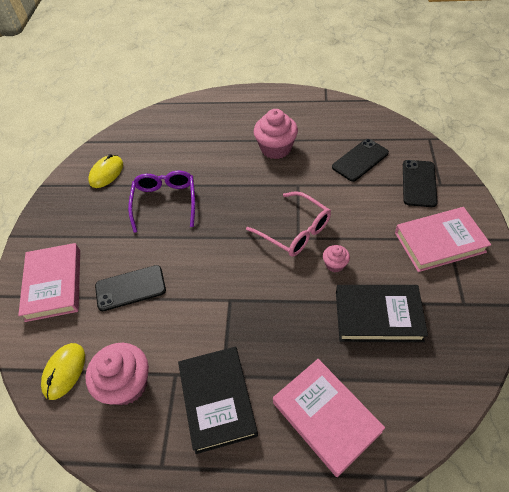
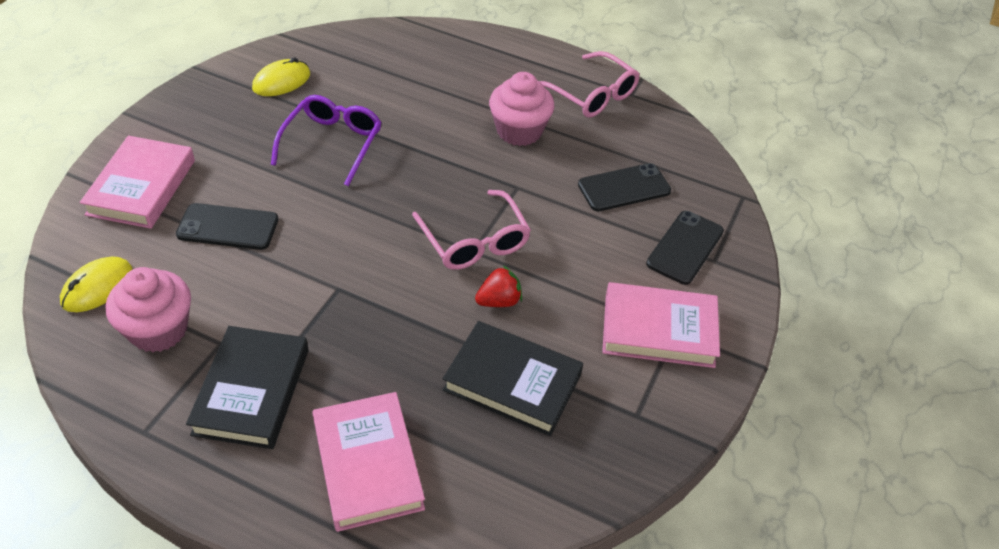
camera: 15 degrees right, 5 degrees down
(303, 109) = (591, 94): none -> pink glasses
(335, 264) = (499, 301): pink cupcake -> red strawberry

